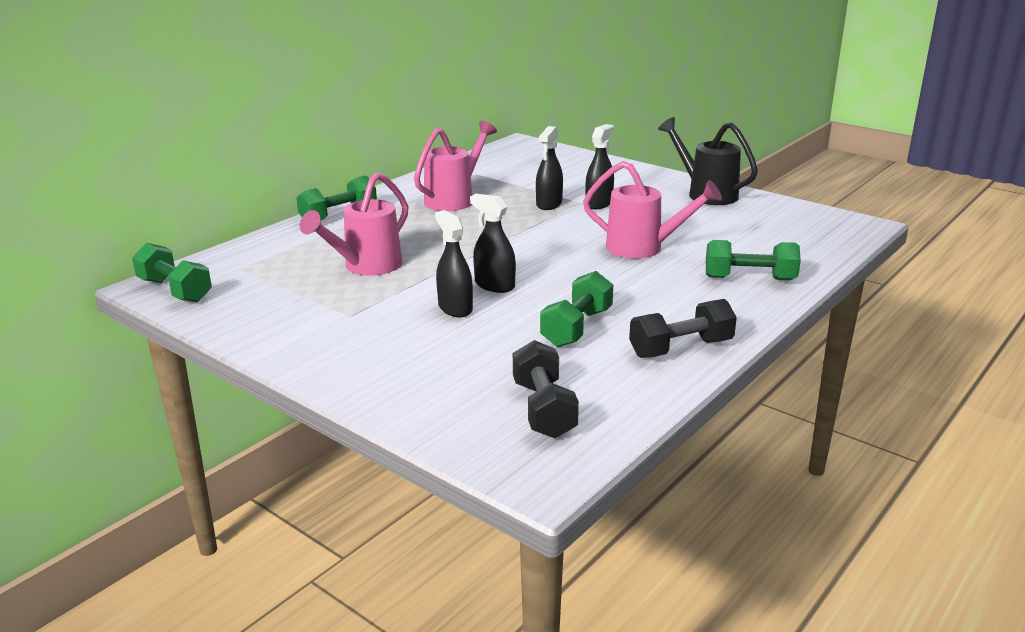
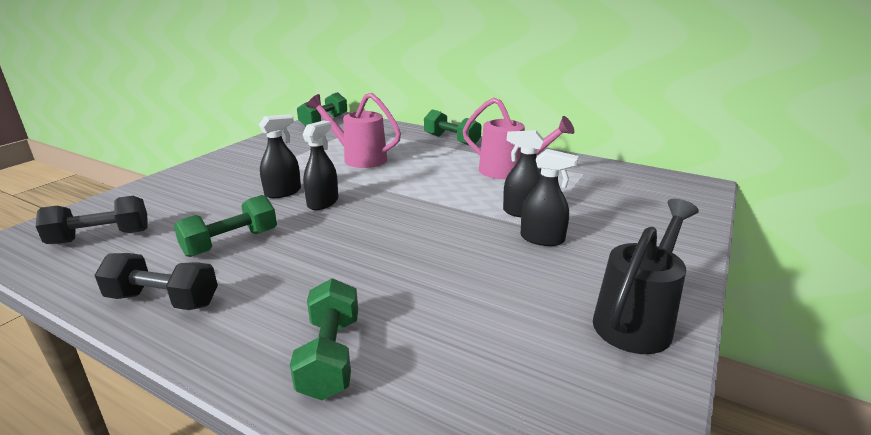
camera: 80 degrees right, 0 degrees up
(577, 328) = (231, 243): green dumbbell -> green dumbbell turned 60 degrees counterclockwise
(643, 248) = (417, 271): pink watering can -> none
(681, 348) = (163, 300): black dumbbell -> black dumbbell turned 45 degrees counterclockwise

